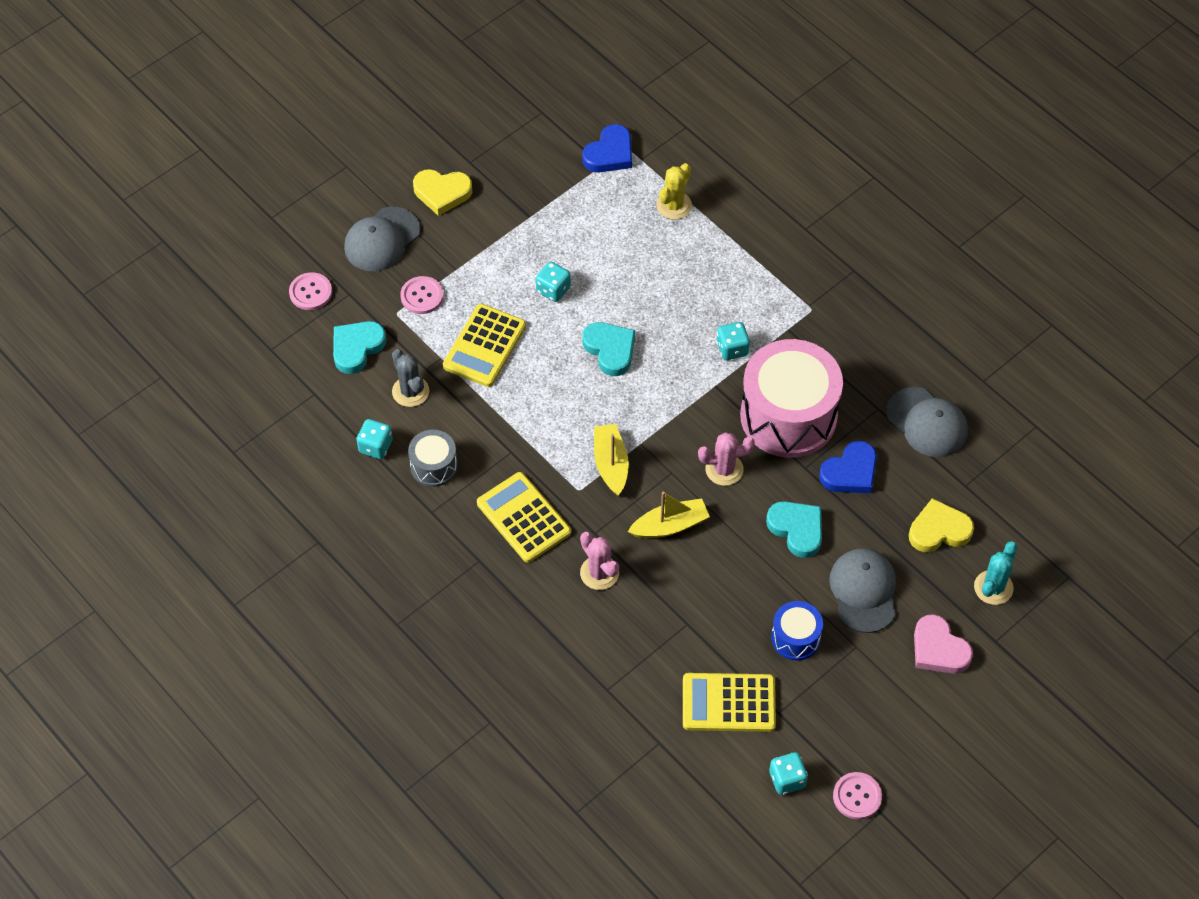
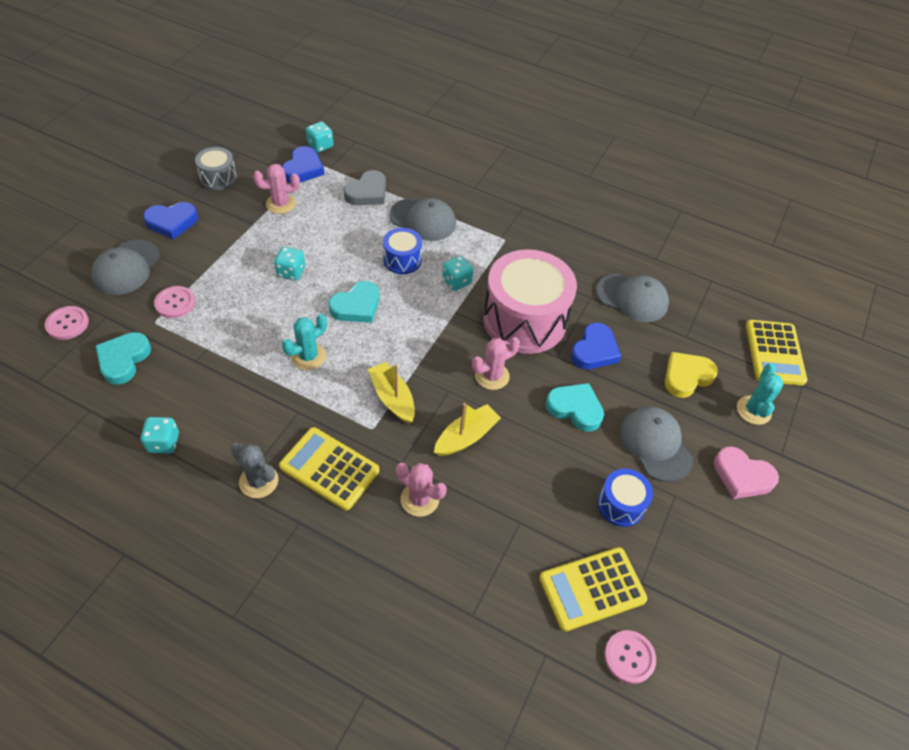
camera: 25 degrees left, 5 degrees down
(410, 391) = (185, 384): grey cactus -> grey cactus (259, 481)
(434, 466) = (227, 445): grey drum -> grey drum (218, 178)
(442, 193) = (172, 222): yellow heart -> blue heart
(484, 346) = (244, 329): yellow calculator -> yellow calculator (774, 353)
(540, 394) = (308, 356): none -> turquoise cactus
(568, 197) = (281, 204): none -> pink cactus
(610, 350) = (356, 306): turquoise heart -> turquoise heart turned 105 degrees clockwise
(674, 205) = (367, 192): yellow cactus -> grey heart
(681, 306) = (402, 260): none -> blue drum
(725, 259) = (423, 220): none -> grey cap
(787, 779) = (682, 650): turquoise dice -> turquoise dice (320, 146)
(857, 796) = (753, 644): pink button -> pink button (629, 657)

